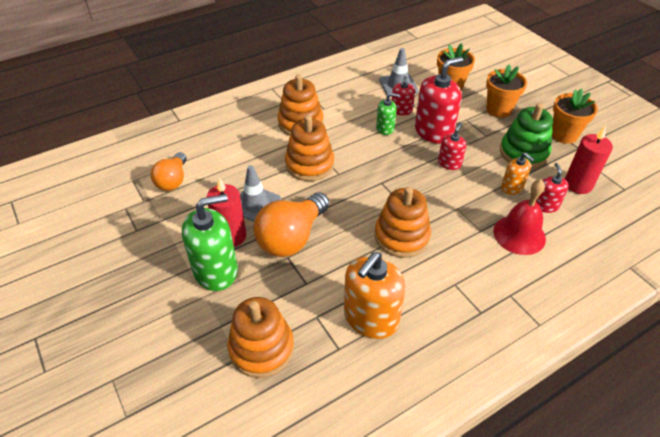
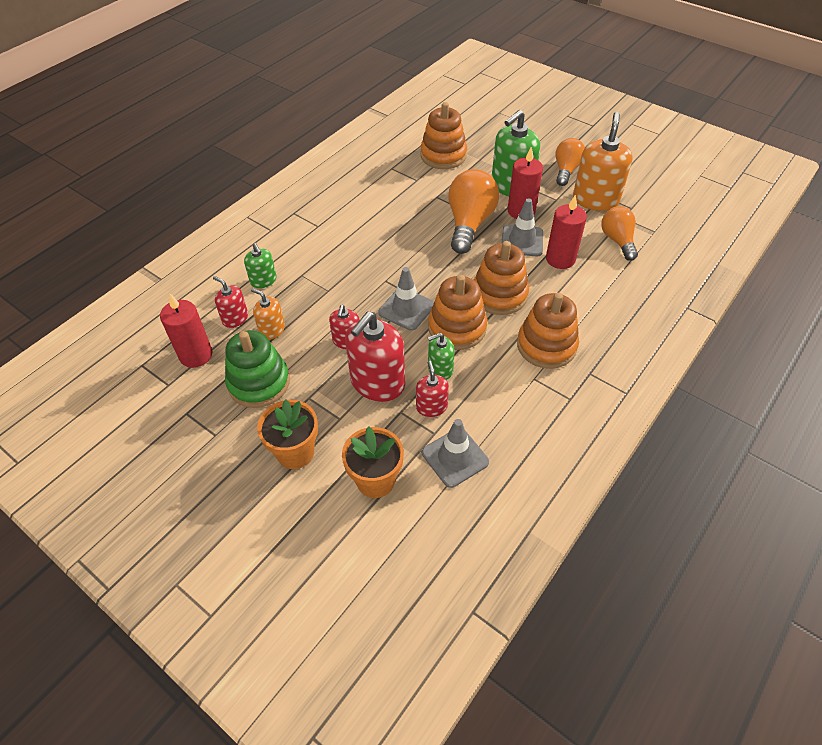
camera: 160 degrees right, 5 degrees up
(139, 274) = (566, 170): none -> orange light bulb
(236, 179) = (560, 259): none -> red candle
(371, 318) = (376, 188): orange soap dispenser -> orange soap dispenser (595, 199)
(392, 174) = (406, 309): none -> grey traffic cone
(401, 236) = (373, 250): orange stacking toy -> orange stacking toy (457, 328)
(519, 234) = (263, 280): red bell -> green soap dispenser
(546, 205) = (235, 318): red soap dispenser -> red soap dispenser turned 150 degrees clockwise
(564, 135) = (203, 430): orange flower pot -> none

